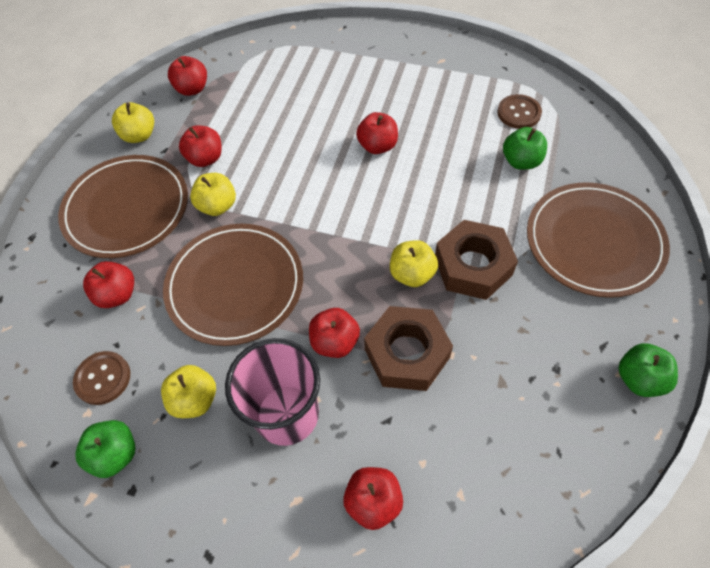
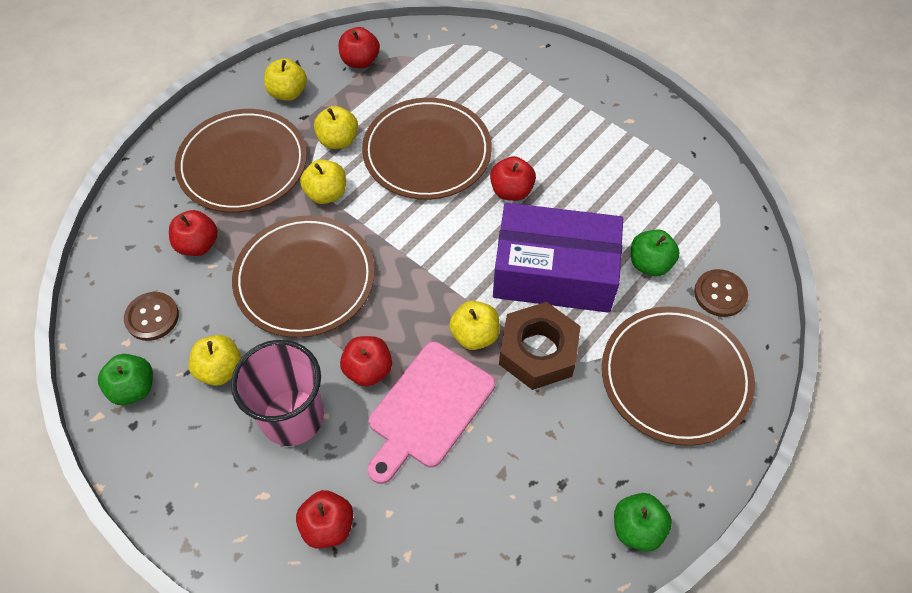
camera: 20 degrees right, 0 degrees up
(205, 158) = (338, 140): red apple -> yellow apple
(289, 141) = (427, 152): none -> brown plate
(407, 353) = (428, 409): brown nut -> pink cutting board
(449, 197) = (554, 272): none -> purple box
(519, 113) = (678, 210): brown button -> brown button (720, 294)

